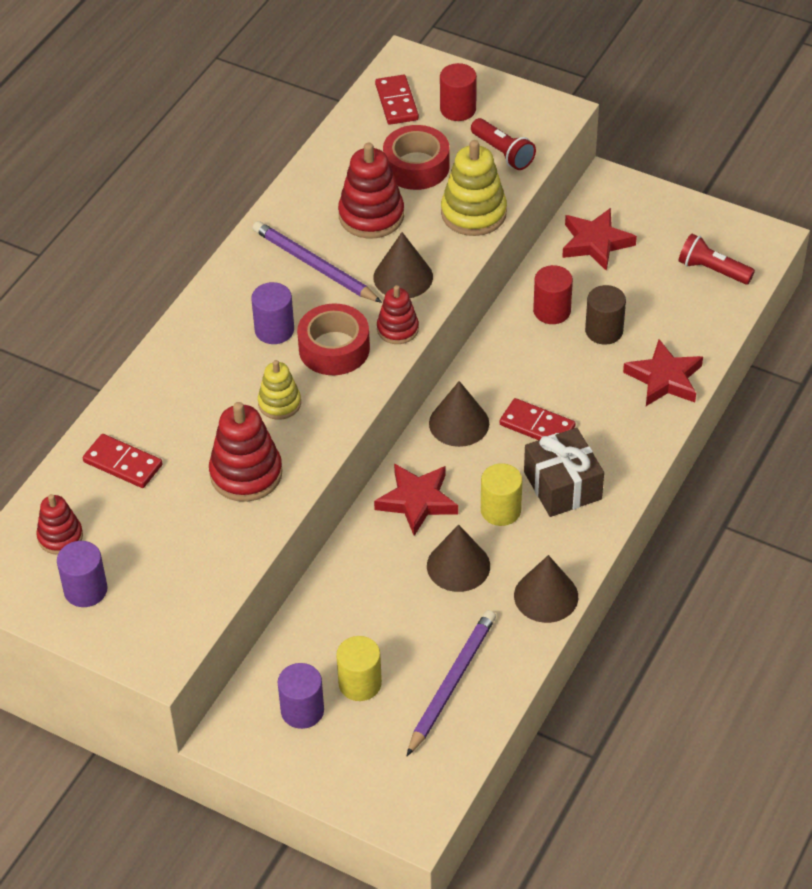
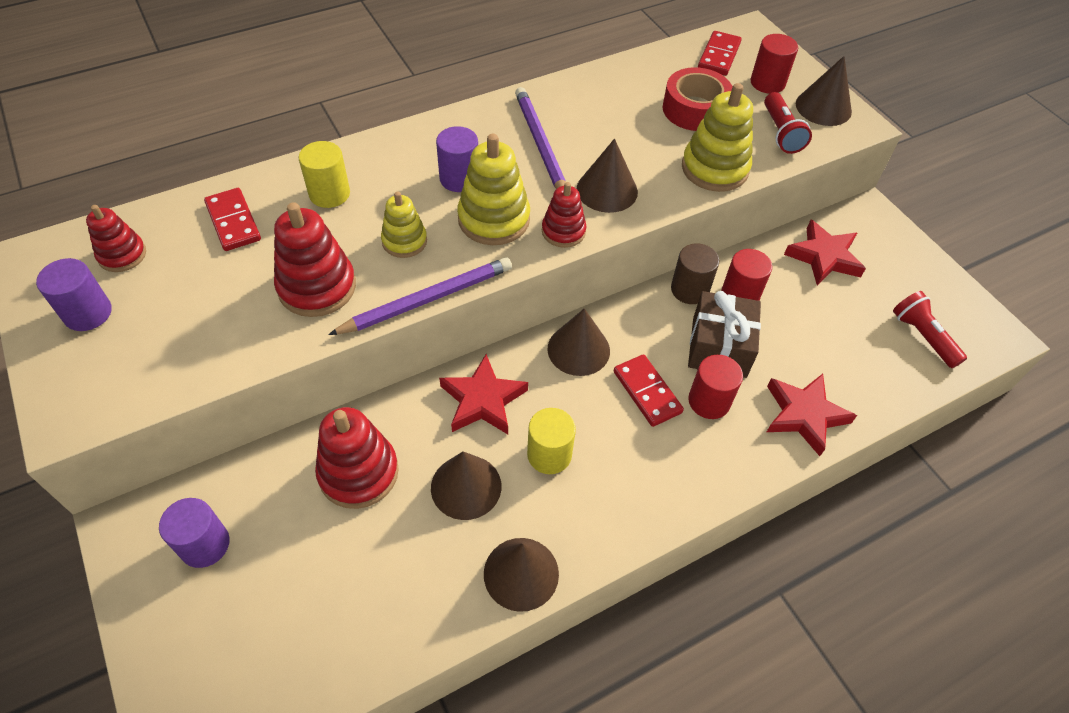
camera: 30 degrees right, 5 degrees up
(334, 348) = (494, 219): red tape -> yellow stacking toy
(360, 683) = (277, 551): yellow cylinder -> yellow cylinder (329, 194)
(371, 216) = (623, 129): red stacking toy -> red stacking toy (358, 472)
(452, 683) = (355, 610): purple pencil -> purple pencil (427, 300)
(520, 111) = (823, 107): none -> brown cone
(562, 485) = (626, 465): brown gift -> brown gift (719, 347)
(588, 407) = (709, 401): none -> red cylinder
(604, 331) = (776, 338): brown cylinder -> brown cylinder (689, 290)

